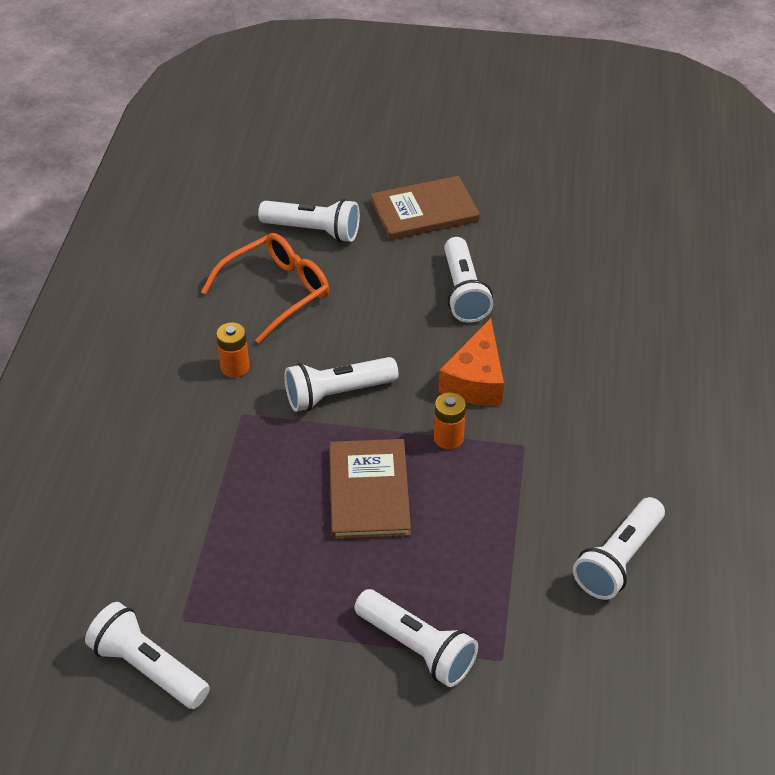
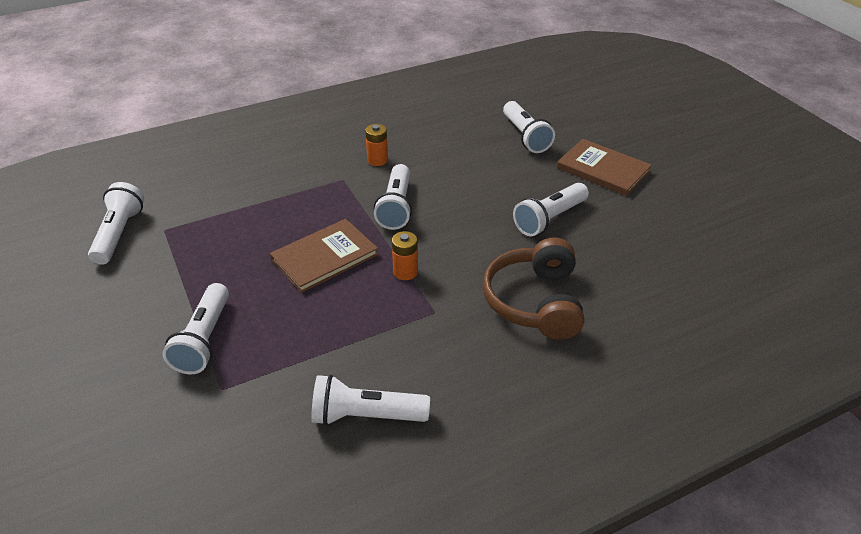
camera: 55 degrees right, 5 degrees down
(277, 292) = (456, 147): orange glasses -> none
(337, 394) = (396, 207): white flashlight -> white flashlight turned 120 degrees counterclockwise
(475, 380) = (472, 261): orange cheese -> none
(568, 368) = (535, 302): none -> brown headphones

